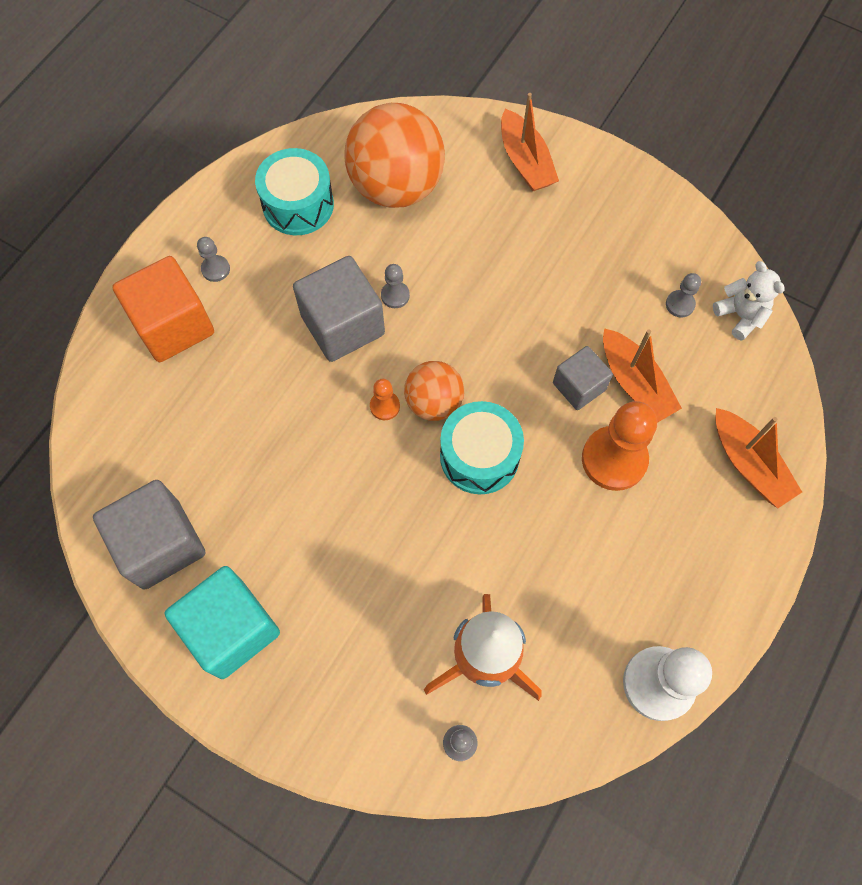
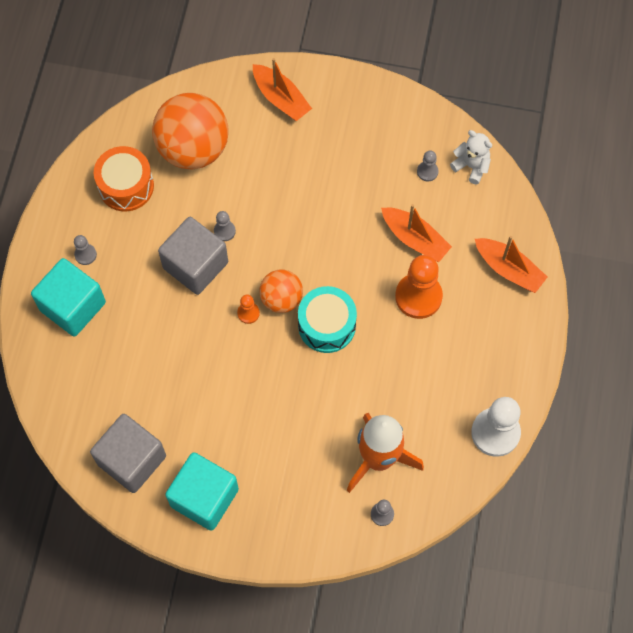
camera: 20 degrees left, 0 degrees up
(173, 325) = (73, 306): orange cube -> turquoise cube
(298, 205) = (126, 186): turquoise drum -> orange drum
(579, 386) = (377, 254): grey cube -> none

